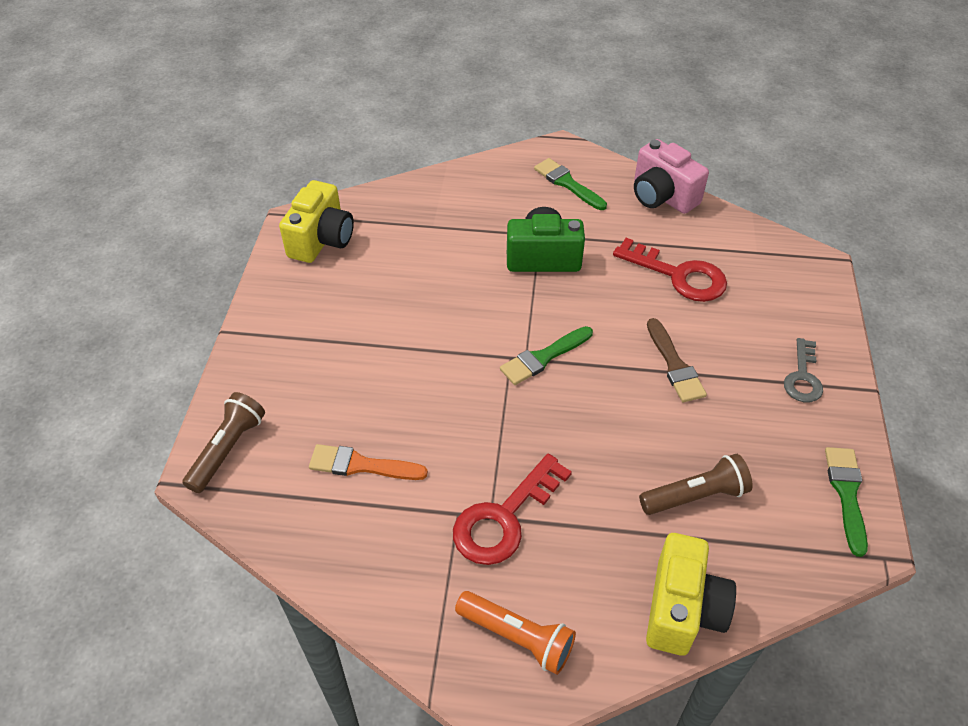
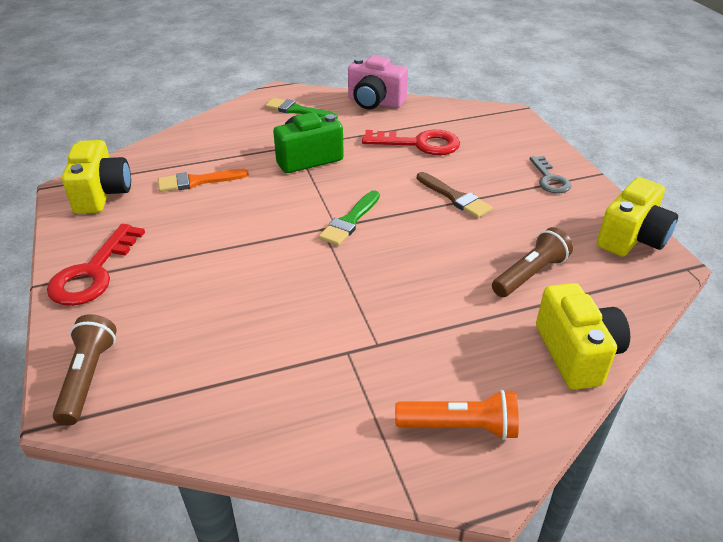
camera: 25 degrees left, 10 degrees down
(361, 465) = (234, 346): orange brush -> orange brush (197, 181)
(504, 517) = (390, 340): red key -> red key (93, 272)
(846, 494) = (632, 238): green brush -> yellow camera

